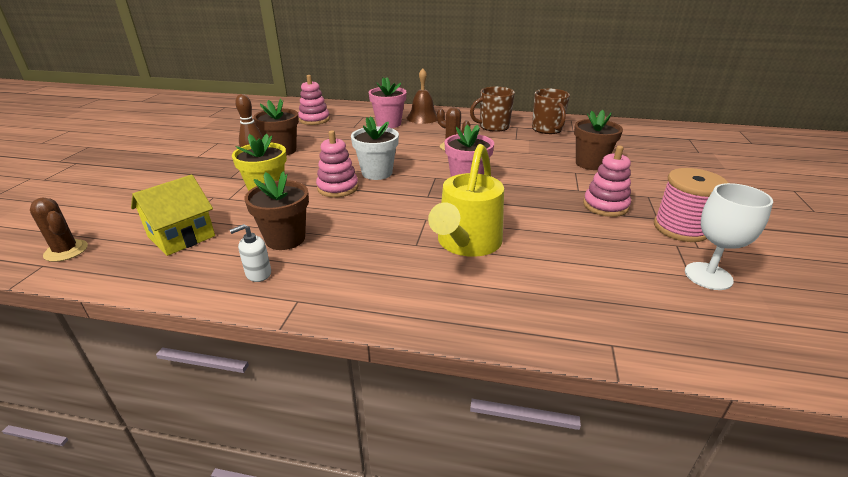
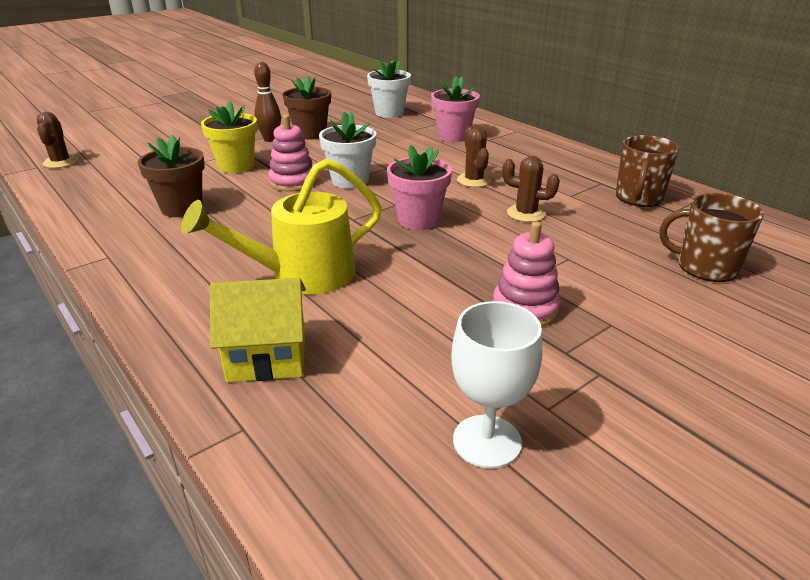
camera: 40 degrees right, 0 degrees up
(181, 236) = (128, 178): yellow house -> yellow house (267, 356)
(258, 274) = (121, 225): white soap dispenser -> none
(314, 120) = (389, 113): pink stacking toy -> white flower pot
(422, 118) = (503, 140): brown bell -> none
(493, 126) = (569, 173): brown mug -> brown mug (705, 267)
(514, 156) = (526, 214): none -> brown cactus
(590, 163) = (611, 257): brown flower pot -> none
(680, 228) = (572, 378): pink spool -> none

